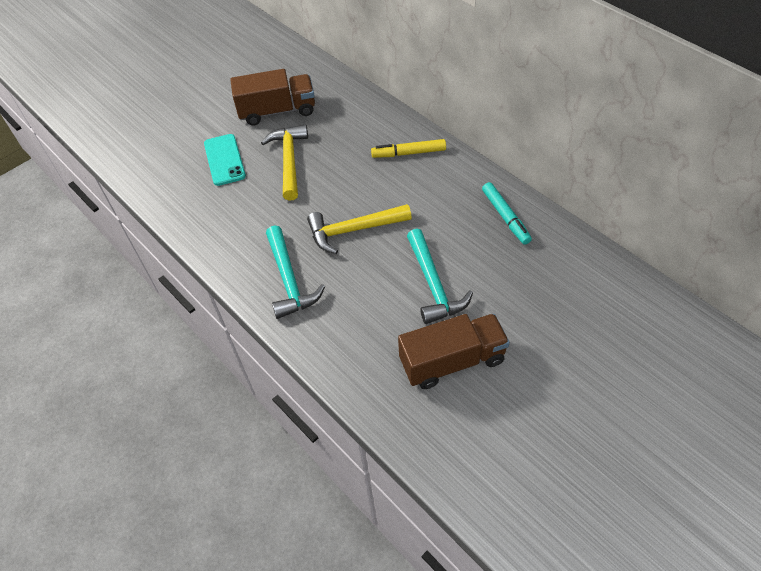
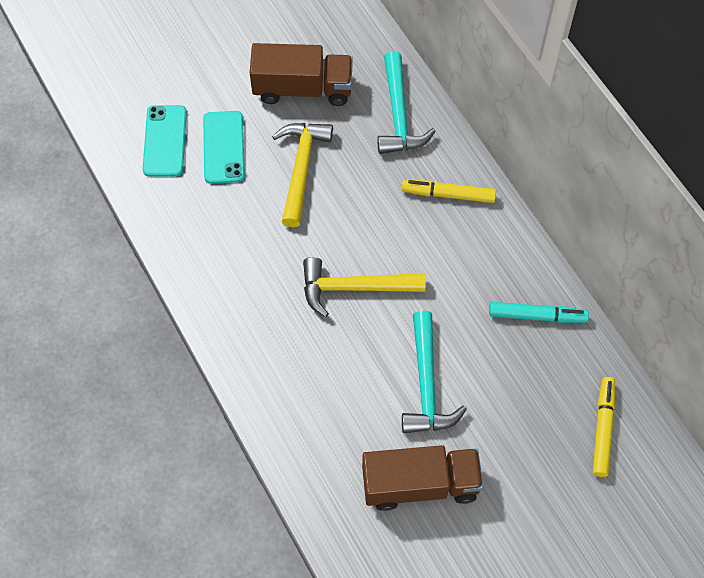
camera: 10 degrees right, 10 degrees up
(176, 165) = (165, 141): none -> turquoise phone
(289, 280) = (265, 335): turquoise hammer -> turquoise hammer (399, 115)
(505, 217) = (537, 316): turquoise marker -> turquoise marker turned 75 degrees counterclockwise
(588, 283) = (603, 429): none -> yellow marker

